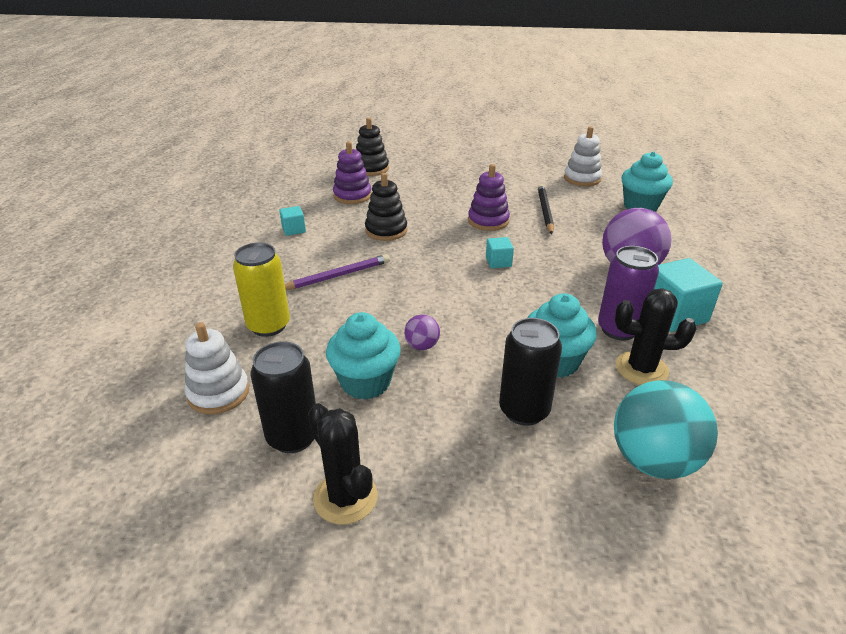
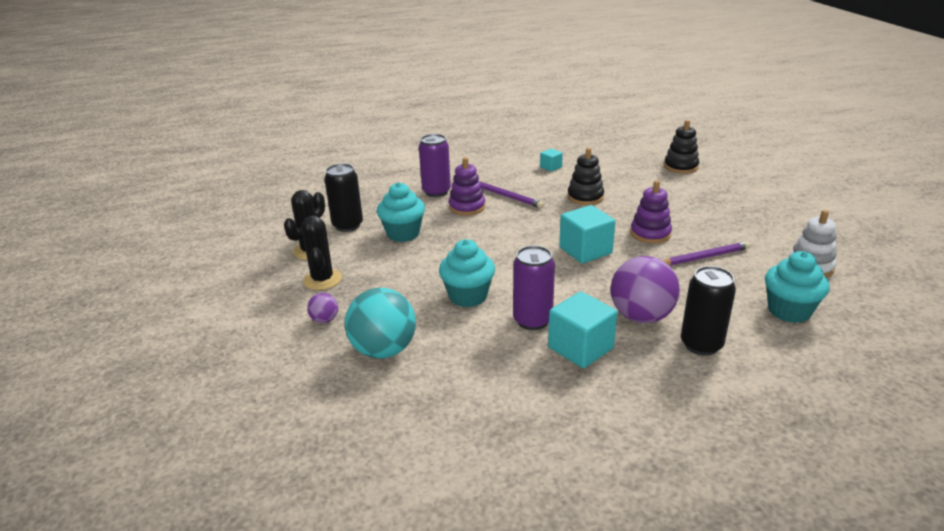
camera: 70 degrees right, 5 degrees down
(218, 393) = (370, 197): white stacking toy -> none
(268, 325) = (436, 192): yellow can -> purple can
(352, 196) = (624, 172): purple stacking toy -> purple stacking toy (467, 207)
(422, 346) = (451, 243): purple ball -> purple ball (325, 320)
(498, 262) = (585, 250): turquoise cube -> turquoise cube, size x1.93
(524, 410) = (407, 292): black can -> black can (701, 345)
(545, 211) = (704, 257): black pencil -> purple pencil
(641, 369) = (485, 336): black cactus -> black cactus (322, 279)

